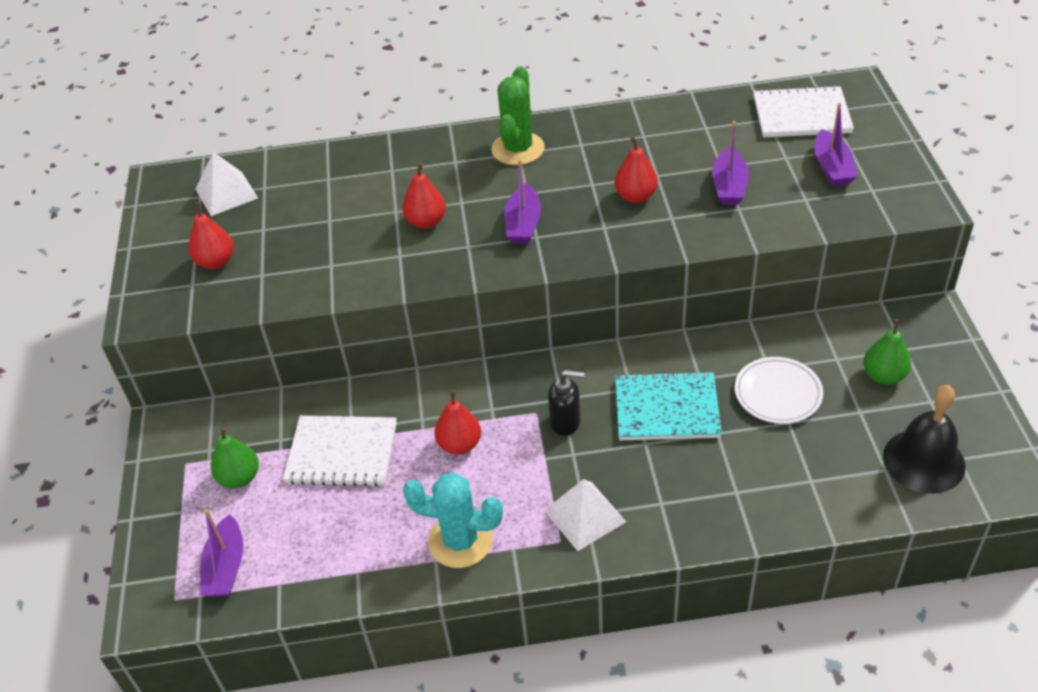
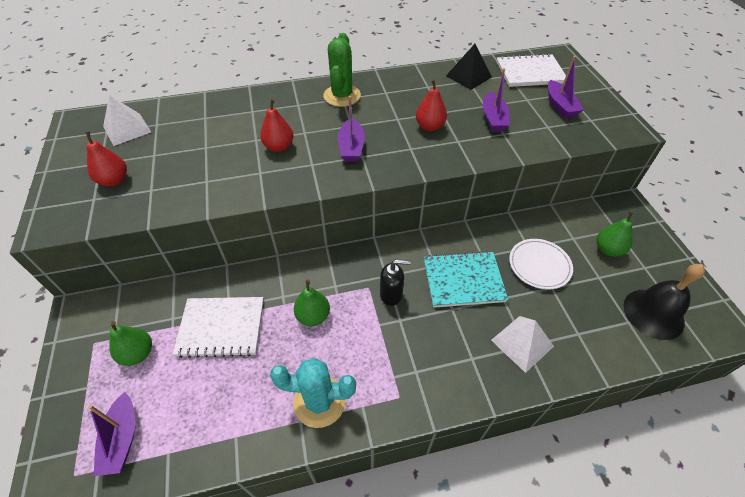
camera: 10 degrees left, 5 degrees up
(460, 444) = (313, 316): red pear -> green pear
(585, 516) = (415, 373): white pyramid -> white pyramid (522, 343)
(707, 120) = (468, 76): none -> black pyramid

